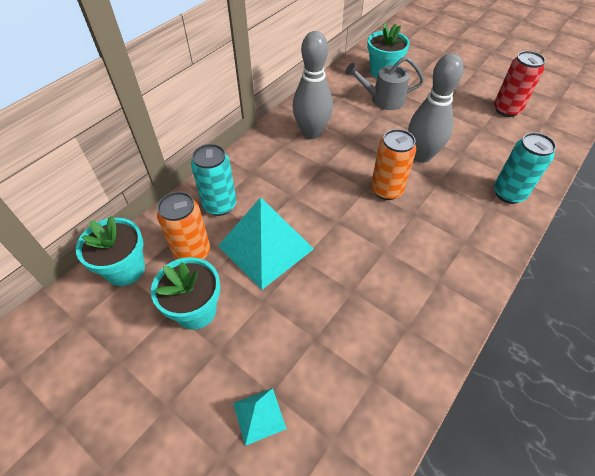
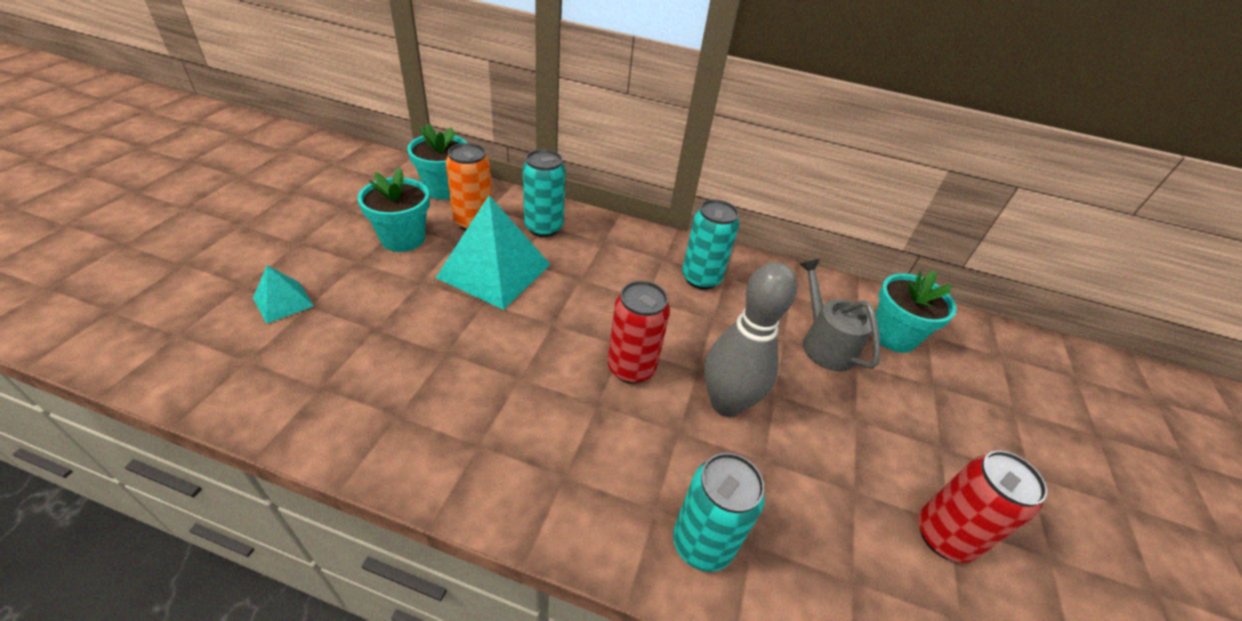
camera: 65 degrees right, 10 degrees down
(311, 132) = (701, 278): grey bowling pin -> turquoise can
(386, 190) = (631, 368): orange can -> red can

